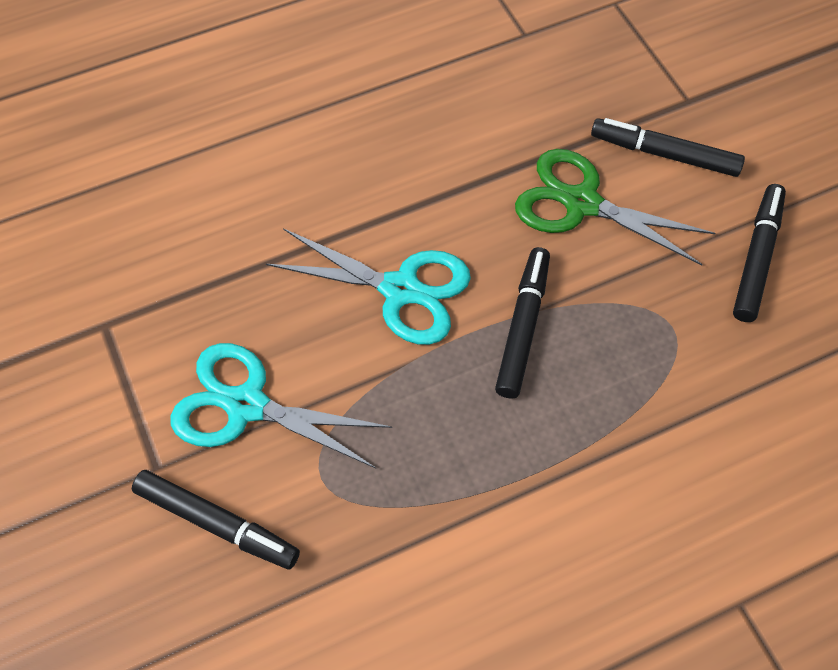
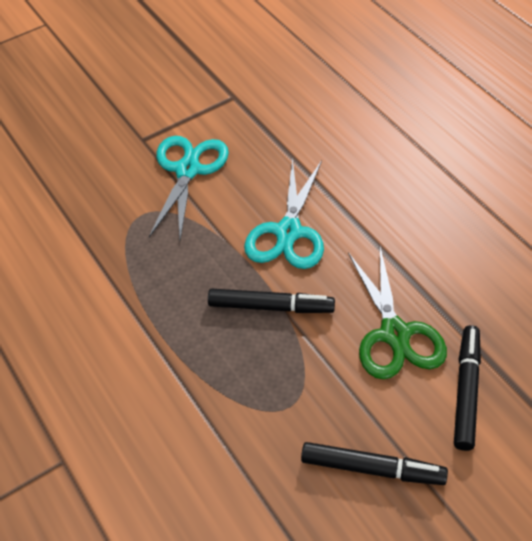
camera: 85 degrees right, 10 degrees down
(217, 523) = (109, 172): black marker -> none
(581, 203) = (395, 334): green scissors -> green scissors turned 150 degrees clockwise

